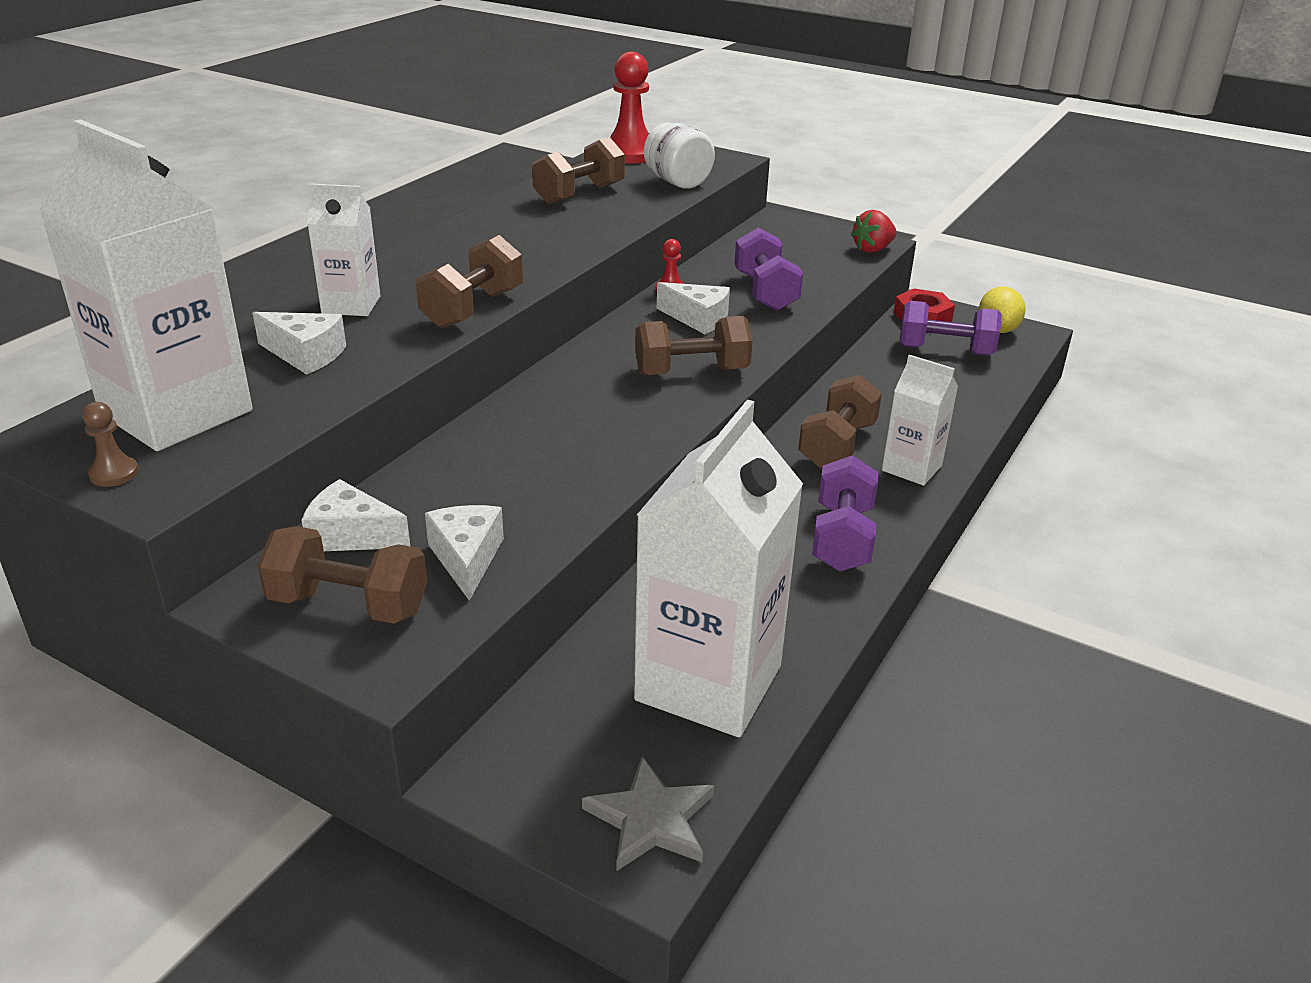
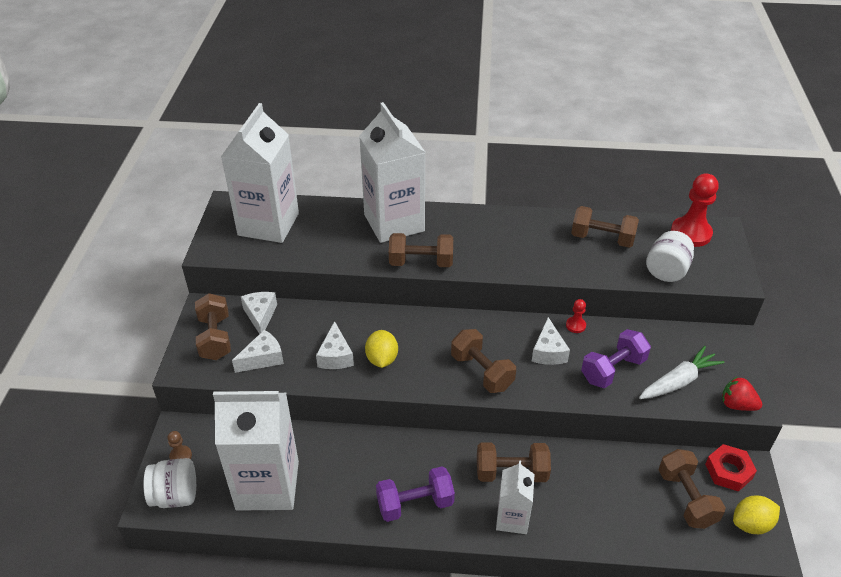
camera: 65 degrees right, 10 degrees up
(114, 473) = (217, 233): brown pawn -> brown pawn (181, 456)
(305, 354) = (338, 233): white cheese -> white cheese (335, 356)
(351, 305) = (394, 223): white carton -> white carton, size x1.92
(590, 441) = (382, 359): none -> yellow lemon
(651, 819) = (175, 496): grey star -> white jar
(815, 265) = (678, 381): none -> white carrot
(945, 351) = (686, 498): purple dumbbell -> brown dumbbell

